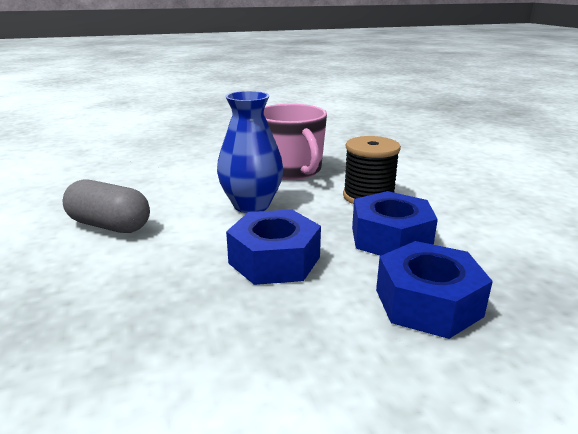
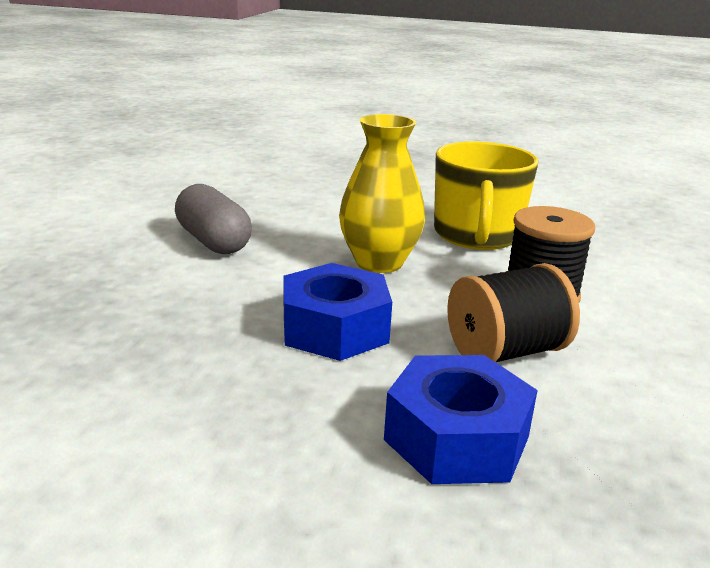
camera: 30 degrees right, 0 degrees up
(251, 205) = (379, 263): blue vase -> yellow vase
(291, 170) = (476, 235): pink mug -> yellow mug
(390, 238) = (505, 352): blue nut -> black spool

